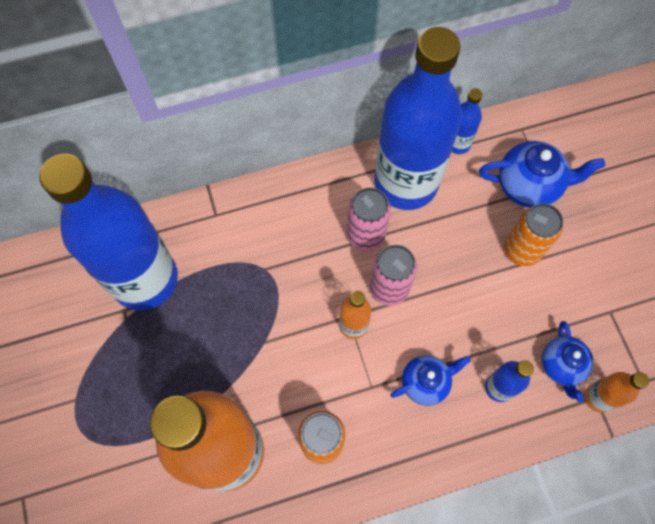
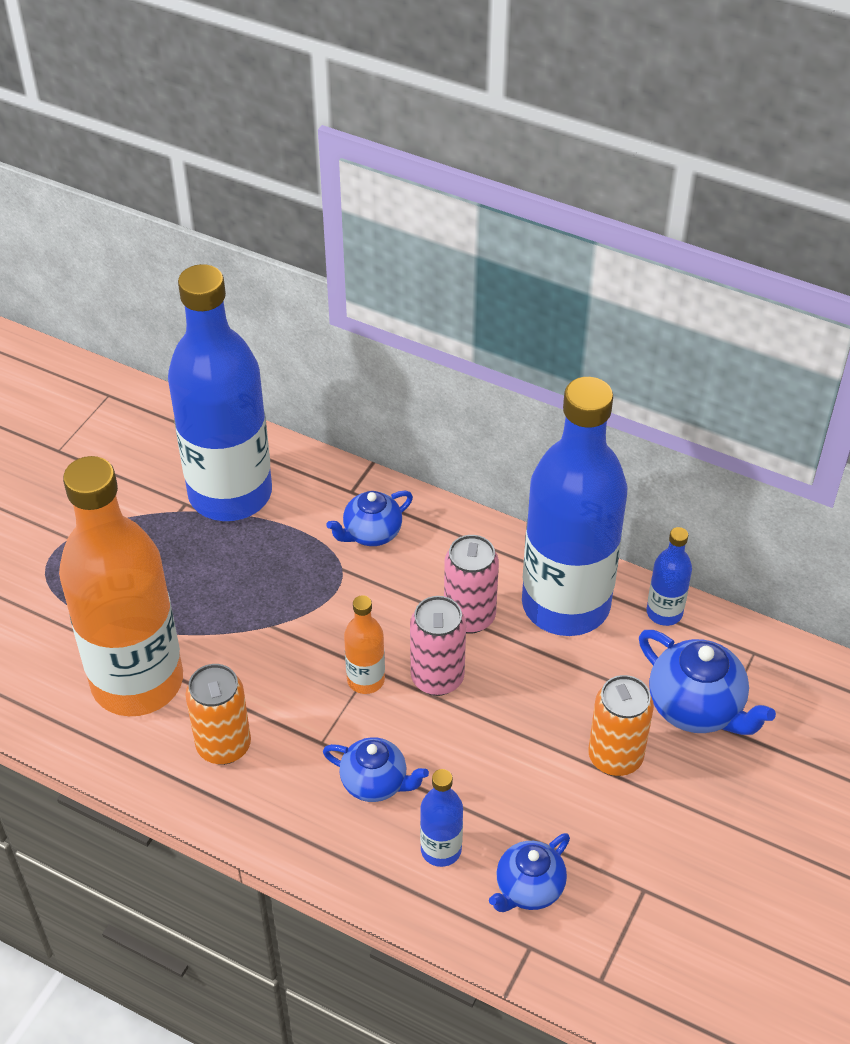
camera: 45 degrees right, 20 degrees down
(257, 232) = (371, 533): none -> blue teapot
(598, 398) = (532, 949): orange bottle -> none

